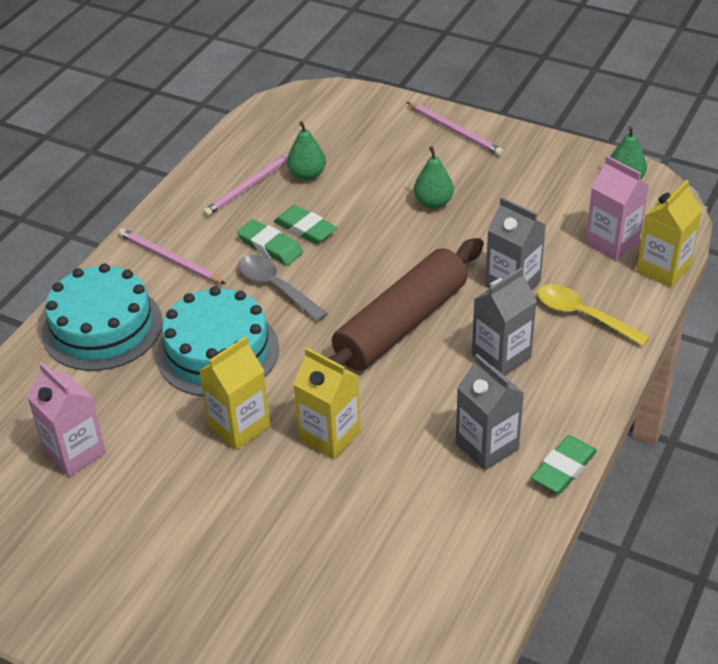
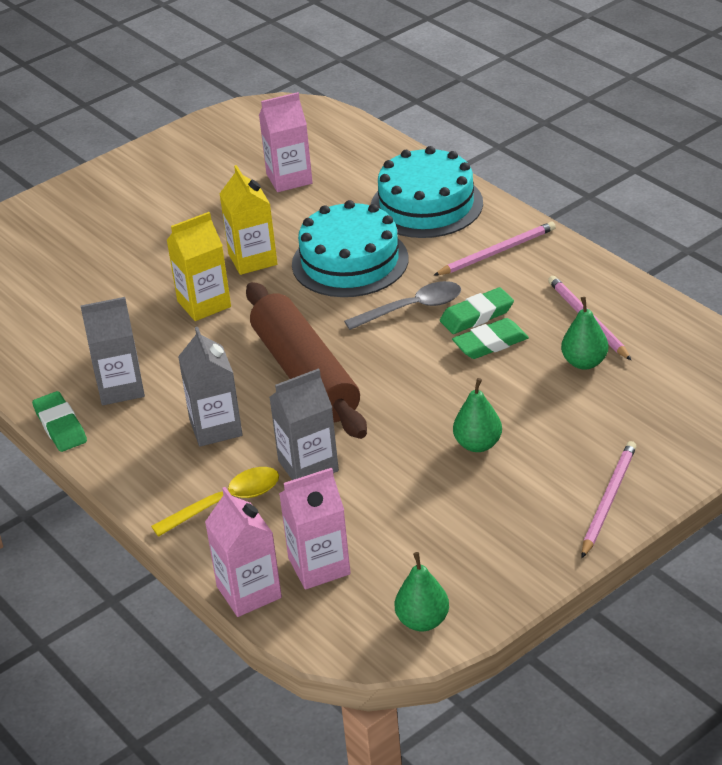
camera: 115 degrees right, 5 degrees down
(455, 131) = (608, 500): pink pencil -> pink pencil turned 135 degrees clockwise
(663, 269) = (249, 592): yellow carton -> pink carton

